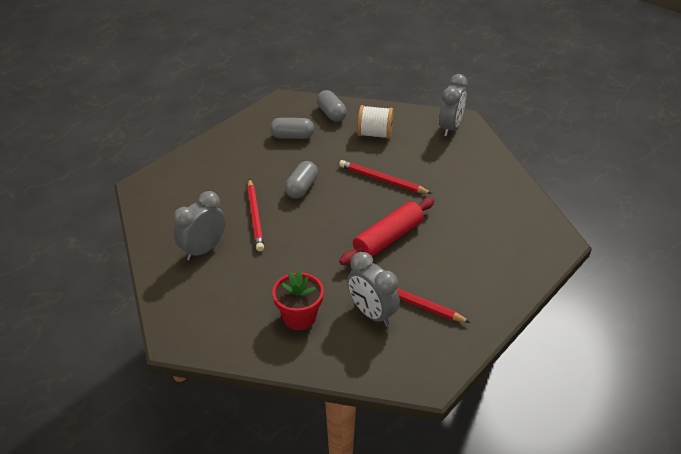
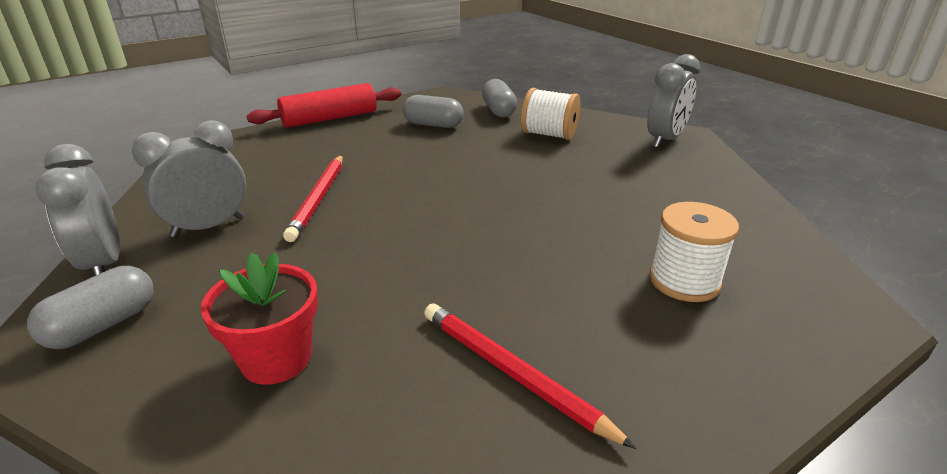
camera: 15 degrees right, 10 degrees down
(302, 188) = (411, 176): grey capsule -> grey capsule (103, 325)
(372, 313) = (421, 381): grey clock -> grey clock (103, 264)
(382, 180) = (538, 182): red pencil -> none
(388, 238) = (513, 258): red rolling pin -> red rolling pin (329, 119)
(477, 237) = (684, 281): none -> white spool

